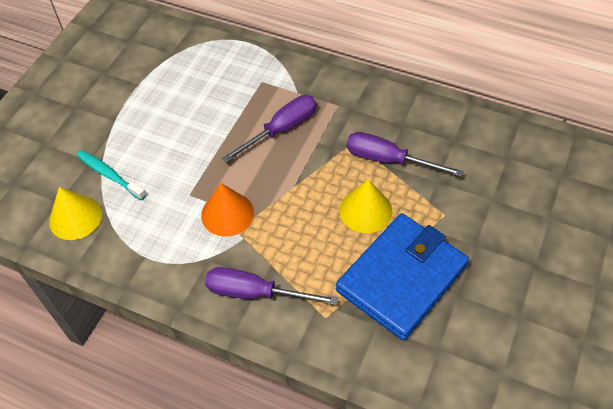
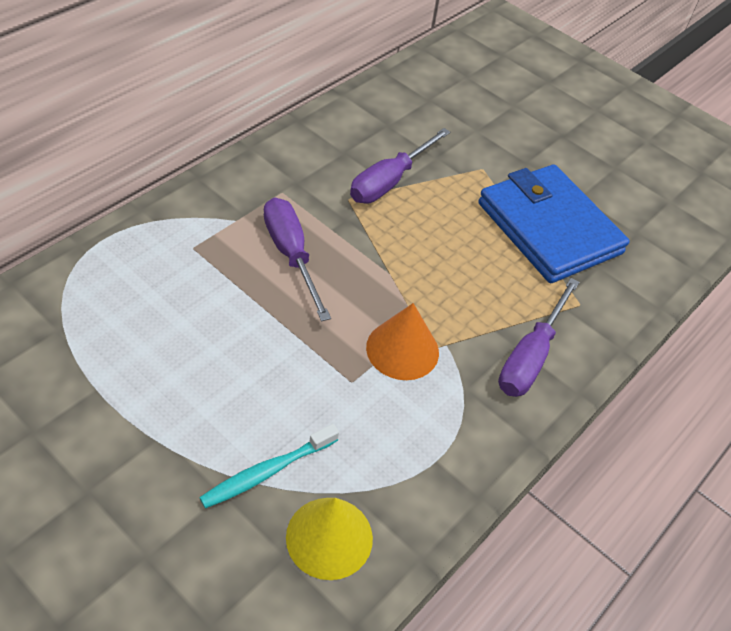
camera: 80 degrees left, 5 degrees down
(365, 210) = (451, 224): yellow cone -> none

